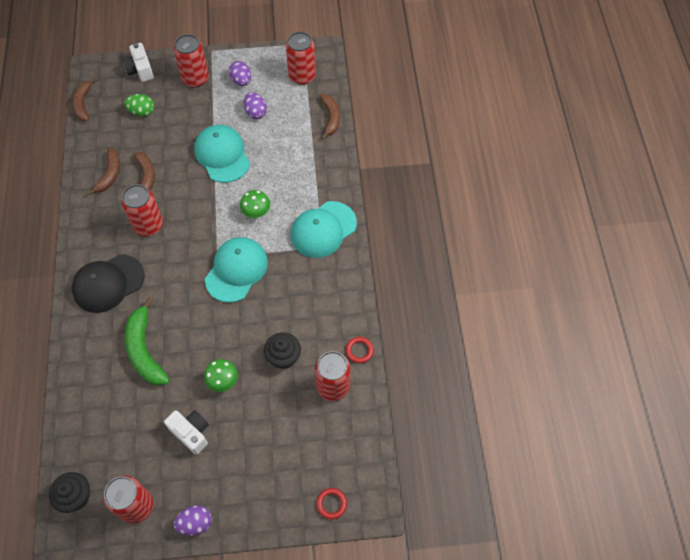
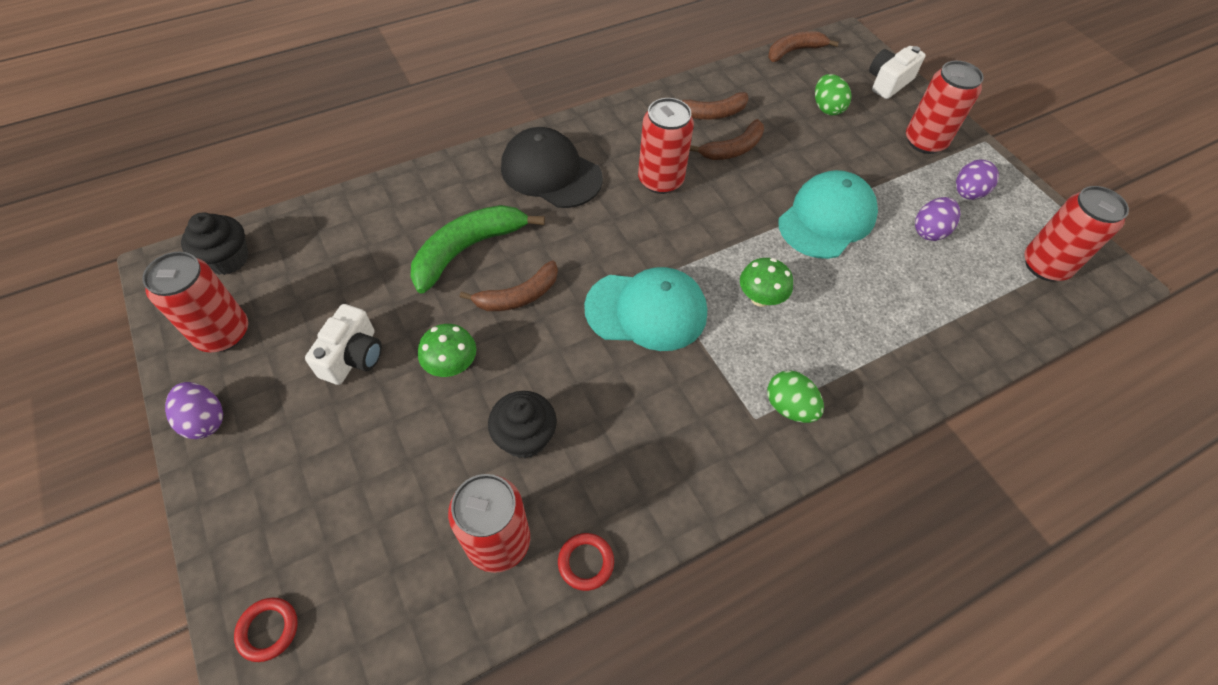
camera: 65 degrees right, 5 degrees down
(323, 229) = (789, 407): turquoise cap -> green egg
(330, 118) = (1005, 336): brown banana -> brown banana (518, 296)

